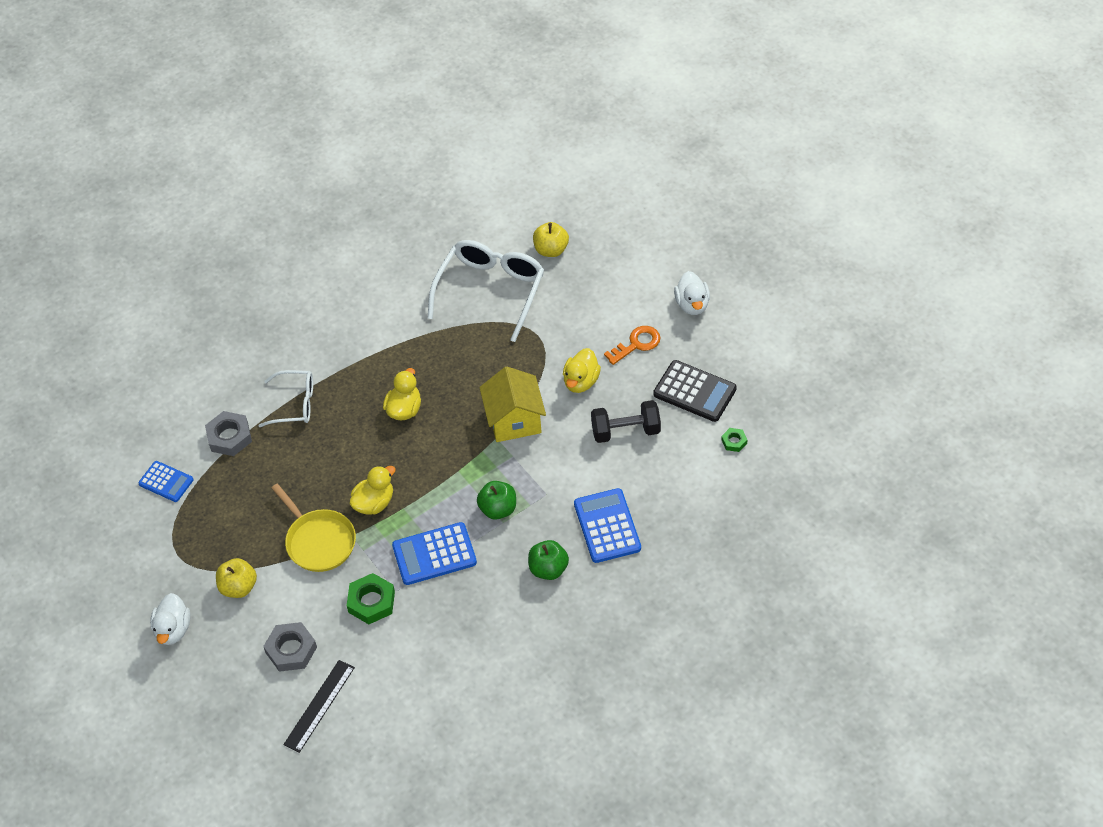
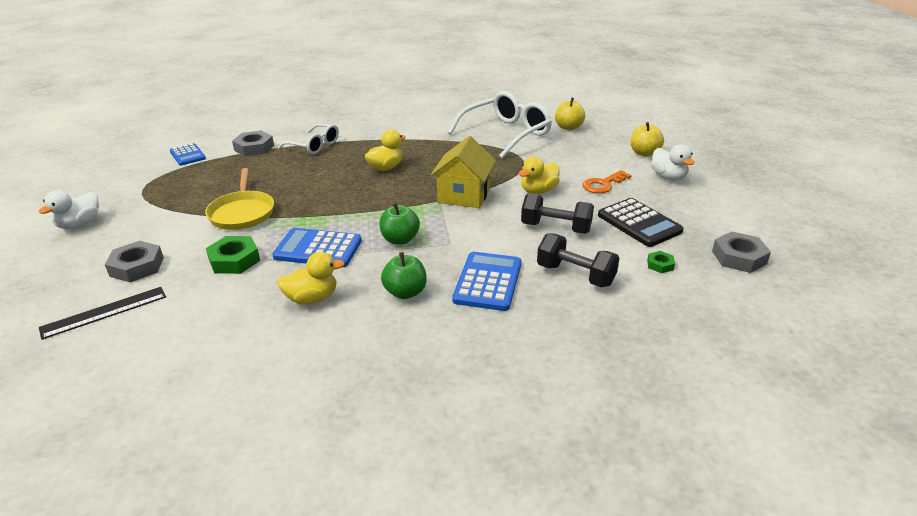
camera: 25 degrees right, 20 degrees down
(239, 587) = (155, 218): yellow apple -> yellow apple (644, 153)
(374, 503) = (307, 206): yellow duck -> yellow duck (312, 298)
(636, 344) = (603, 184): orange key -> orange key turned 150 degrees clockwise
(672, 485) = (575, 275): none -> black dumbbell
(692, 304) = (668, 177): white duck -> white duck turned 45 degrees counterclockwise
(792, 403) = (739, 257): none -> grey nut

